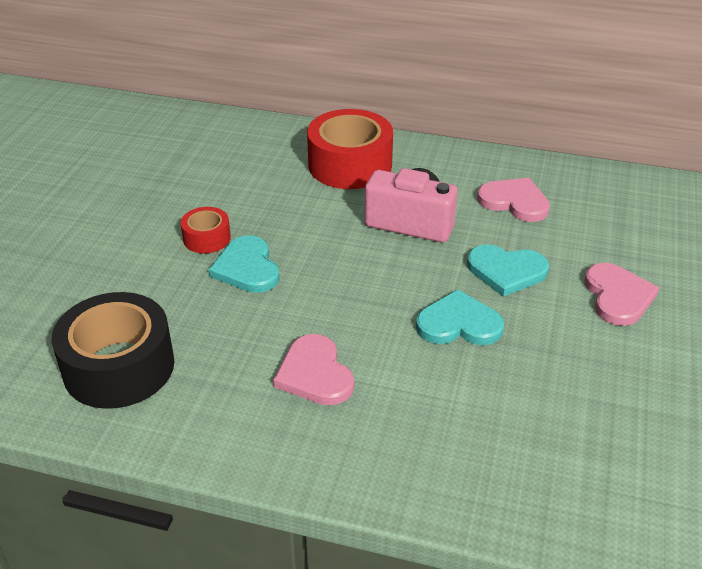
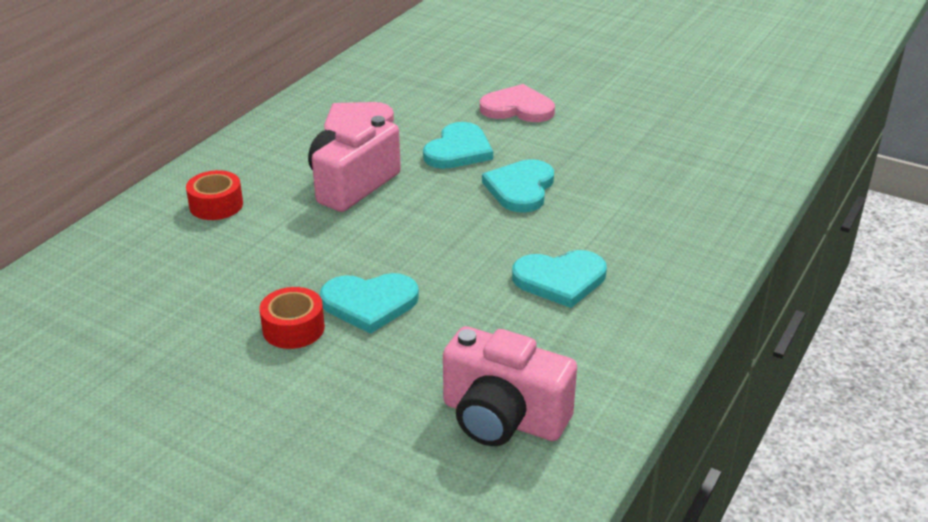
camera: 75 degrees left, 5 degrees down
(119, 367) = (503, 418): black tape -> pink camera
(315, 374) = (560, 280): pink heart -> turquoise heart
(350, 165) = (216, 205): red tape -> red tape, size x0.51

